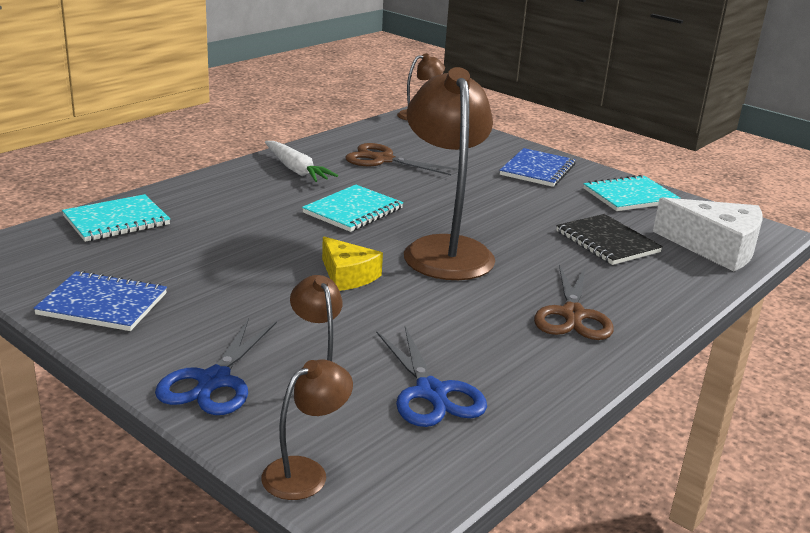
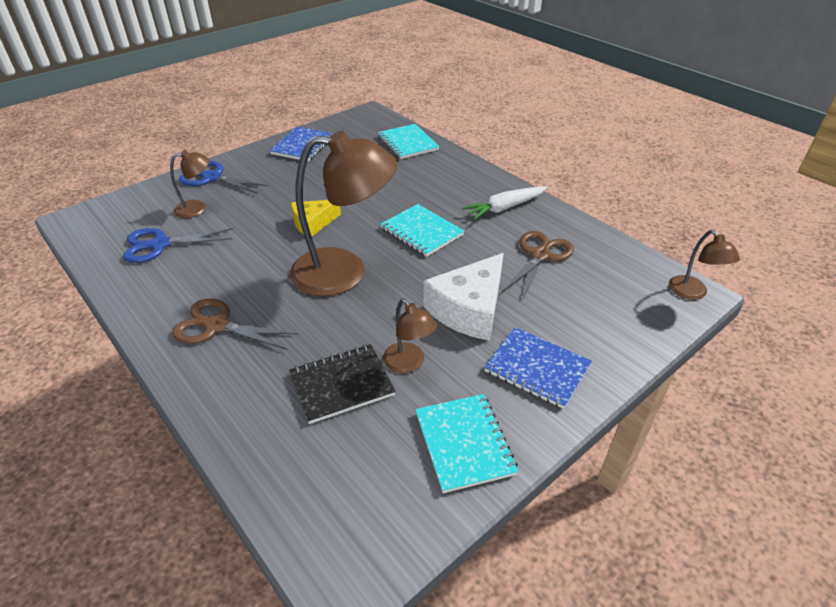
camera: 100 degrees right, 15 degrees up
(305, 472) = (122, 201): brown lamp -> brown lamp (409, 364)
(715, 248) = (310, 487): white cheese -> white cheese (469, 309)

